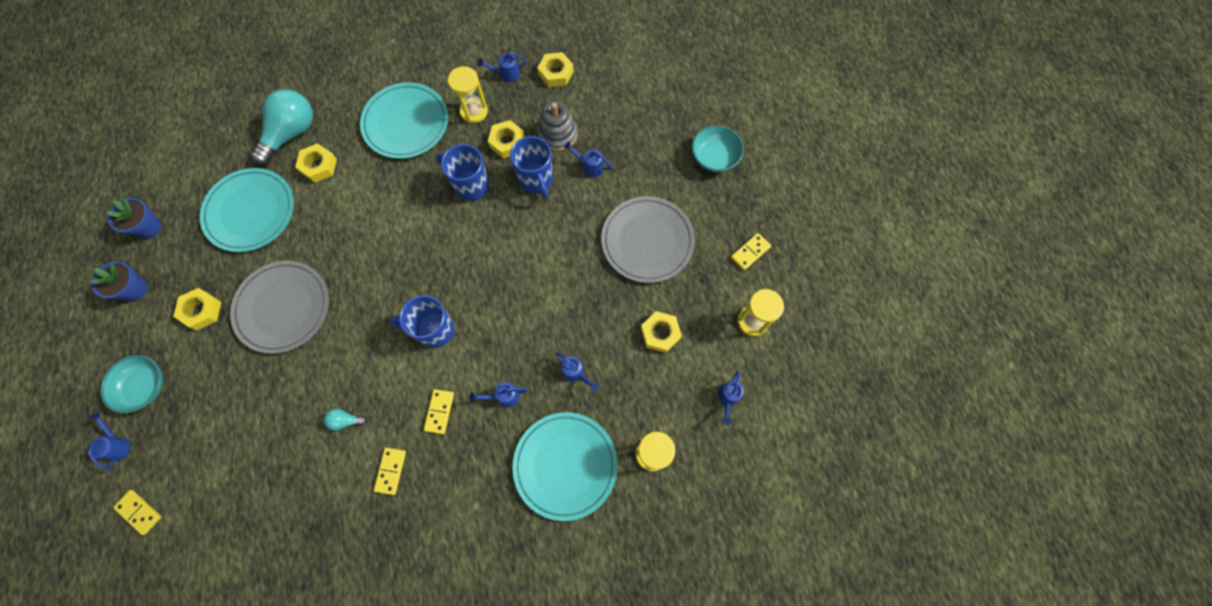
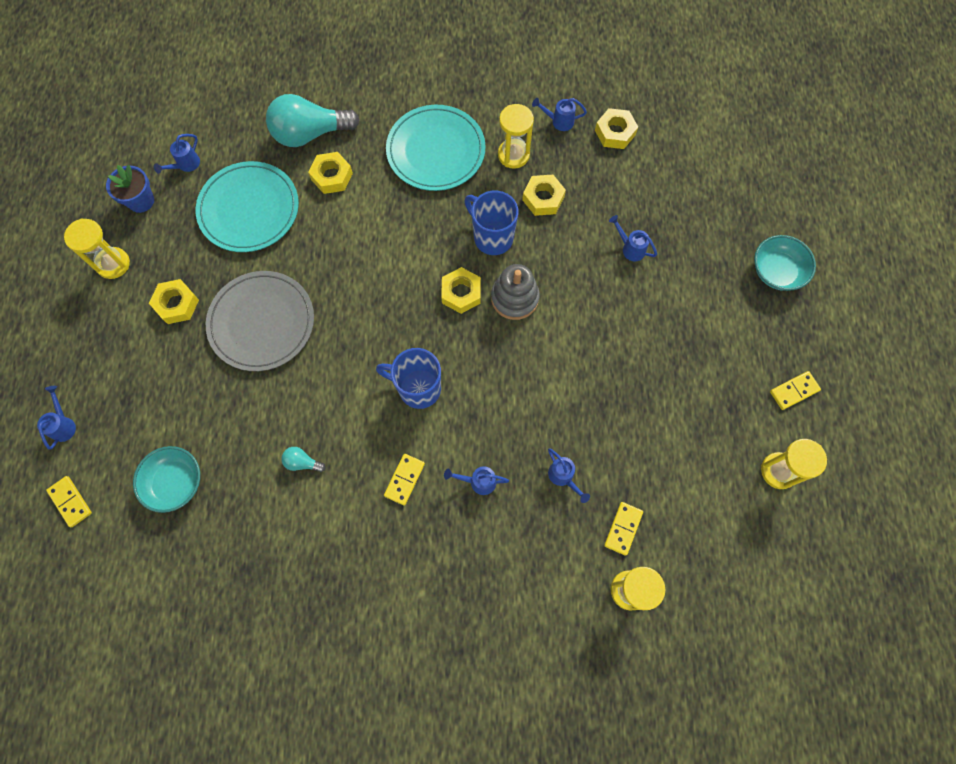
camera: 15 degrees right, 0 degrees up
(135, 289) = (113, 264): blue flower pot -> yellow hourglass
(145, 387) = (103, 371): turquoise bowl -> turquoise bowl (175, 482)
(291, 133) = (310, 134): turquoise light bulb -> turquoise light bulb turned 150 degrees counterclockwise
(391, 471) = (338, 530): yellow domino -> yellow domino (623, 528)
(536, 180) = (566, 249): blue mug -> none
(557, 134) = (602, 202): grey stacking toy -> grey stacking toy (514, 298)
(565, 465) = (529, 576): turquoise plate -> none
(647, 241) = (677, 348): grey plate -> none
(660, 333) = (668, 457): yellow nut -> yellow nut (461, 293)
(727, 398) = (729, 551): blue watering can -> blue watering can (185, 165)

